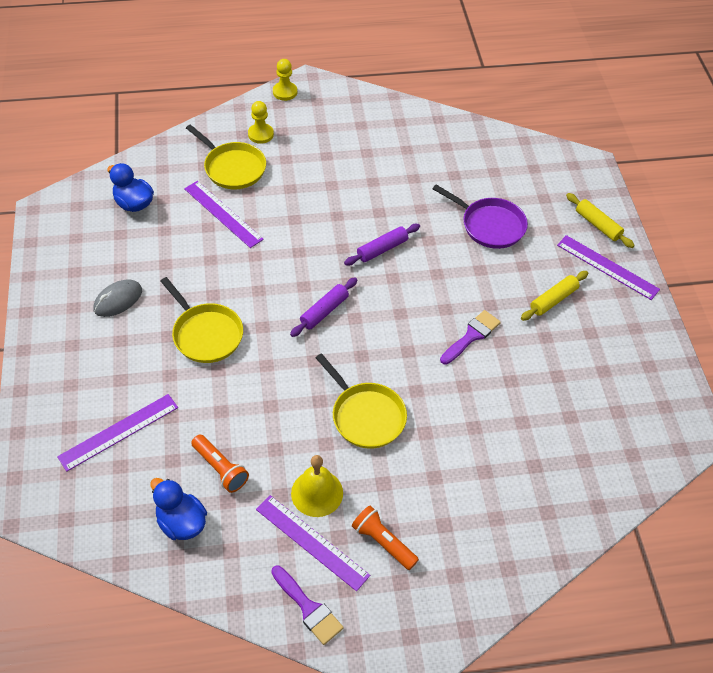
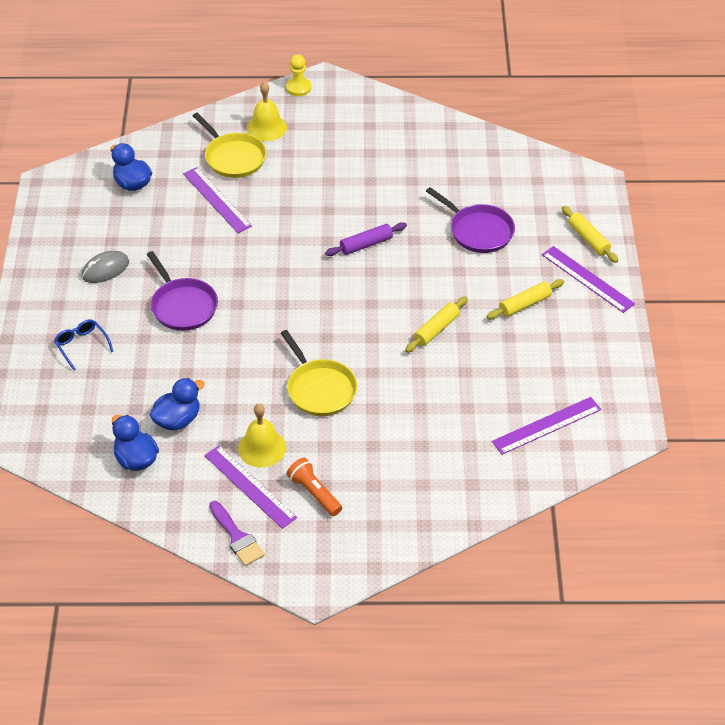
camera: 10 degrees right, 5 degrees down
(103, 390) = (81, 345): none -> blue glasses
(118, 432) = (90, 381): purple ruler -> purple ruler (546, 425)
(206, 334) = (183, 306): yellow pan -> purple pan
(220, 469) = (177, 420): orange flashlight -> blue duck
(260, 134) = (266, 127): yellow pawn -> yellow bell
(324, 311) = (298, 295): purple rolling pin -> none
(472, 336) = (436, 329): purple brush -> yellow rolling pin

